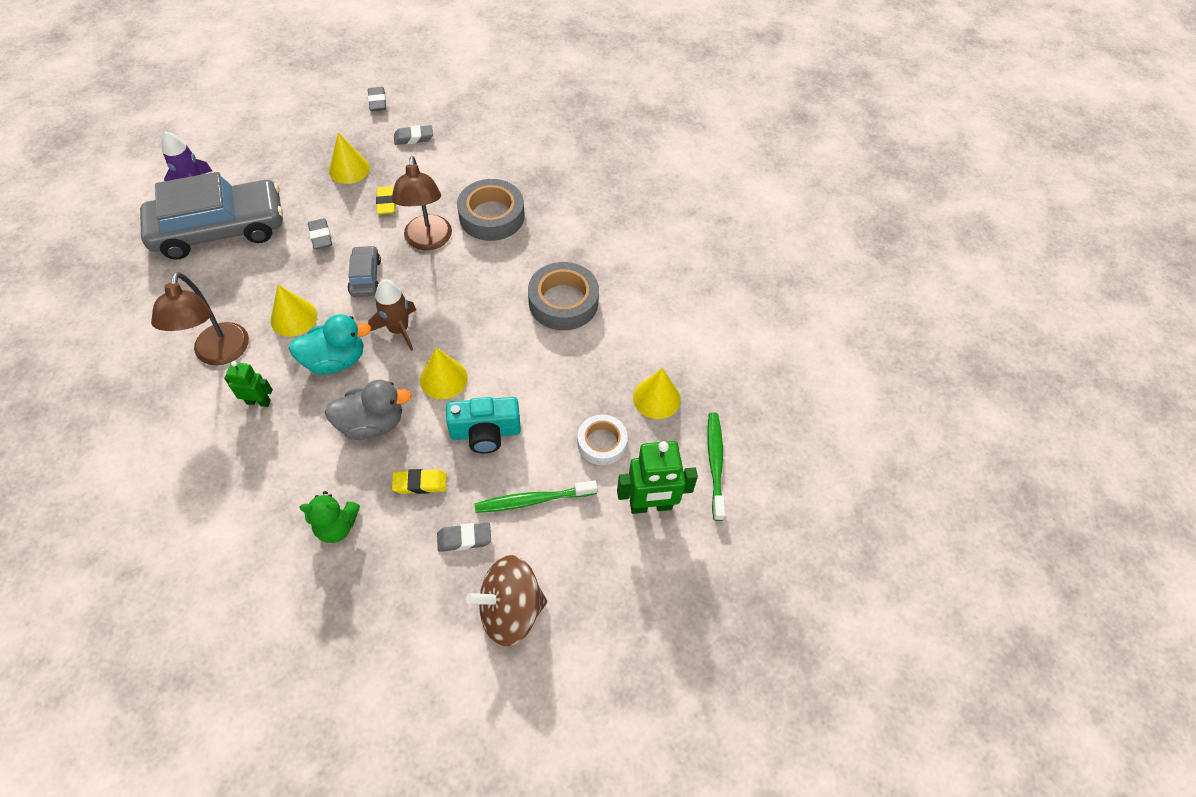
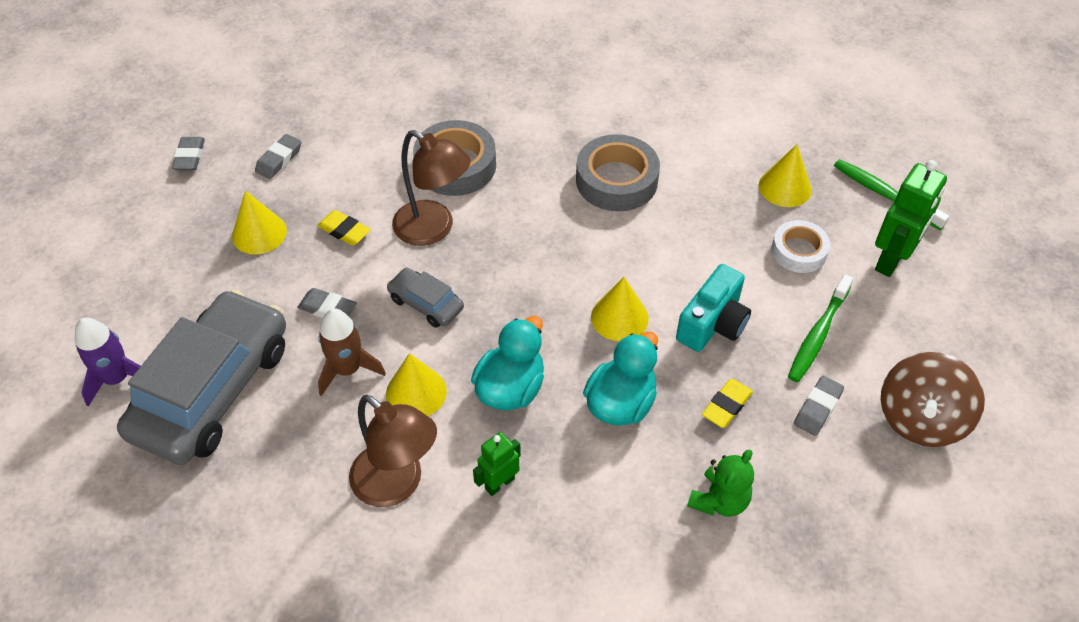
camera: 45 degrees left, 5 degrees down
(372, 424) = (620, 403): grey duck -> turquoise duck
(377, 102) = (190, 157): grey eraser -> grey eraser turned 60 degrees clockwise
(399, 330) = (523, 316): brown rocket -> brown rocket (348, 369)

